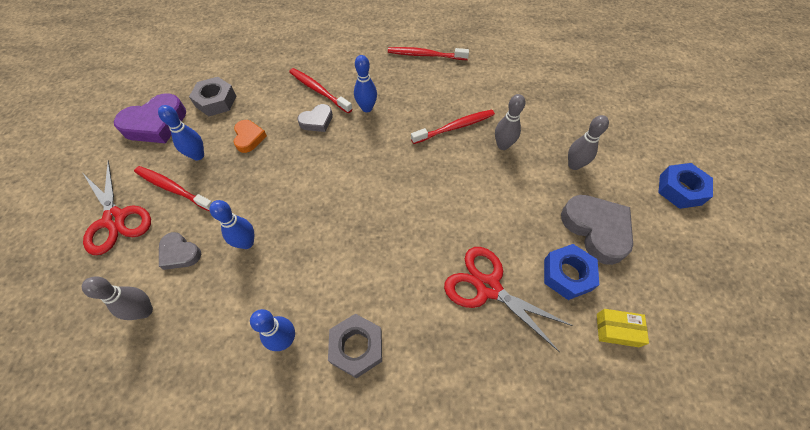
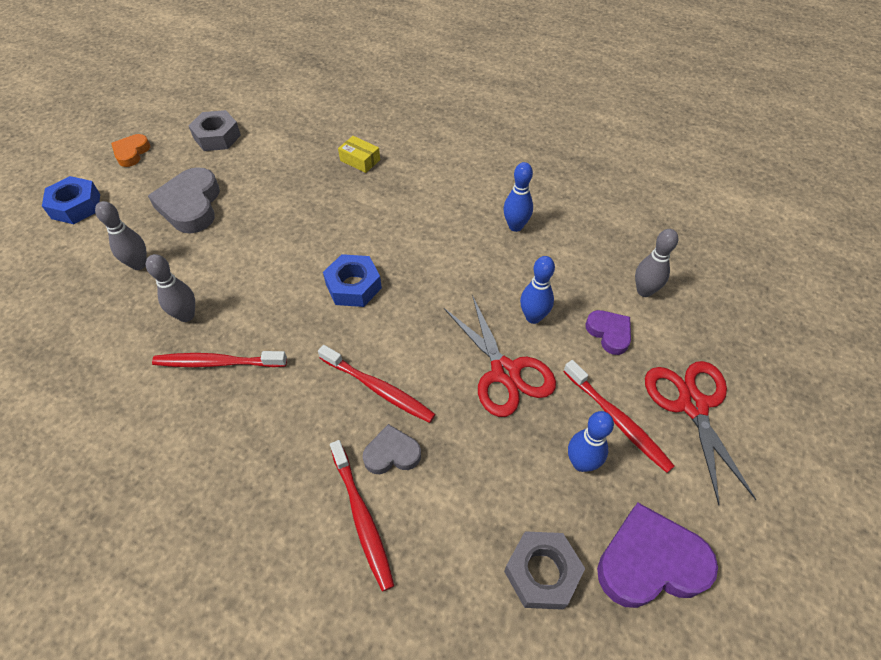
camera: 155 degrees left, 5 degrees down
(180, 253) = (609, 333): grey heart -> purple heart
(249, 138) = (501, 464): orange heart -> orange heart (132, 153)
(357, 347) = (458, 202): grey nut -> grey nut (217, 137)
(367, 108) = (309, 446): blue bowling pin -> none
(426, 55) = (142, 522): red toothbrush -> red toothbrush (378, 388)
(488, 287) = (324, 201): red scissors -> red scissors (505, 372)
(567, 274) = (252, 186): blue nut -> blue nut (353, 286)
(617, 330) = (255, 147): yellow box -> yellow box (360, 160)

